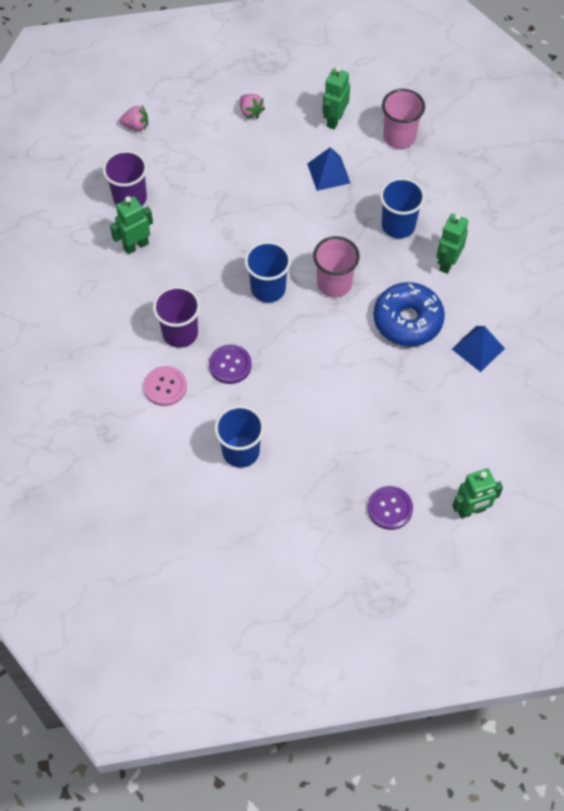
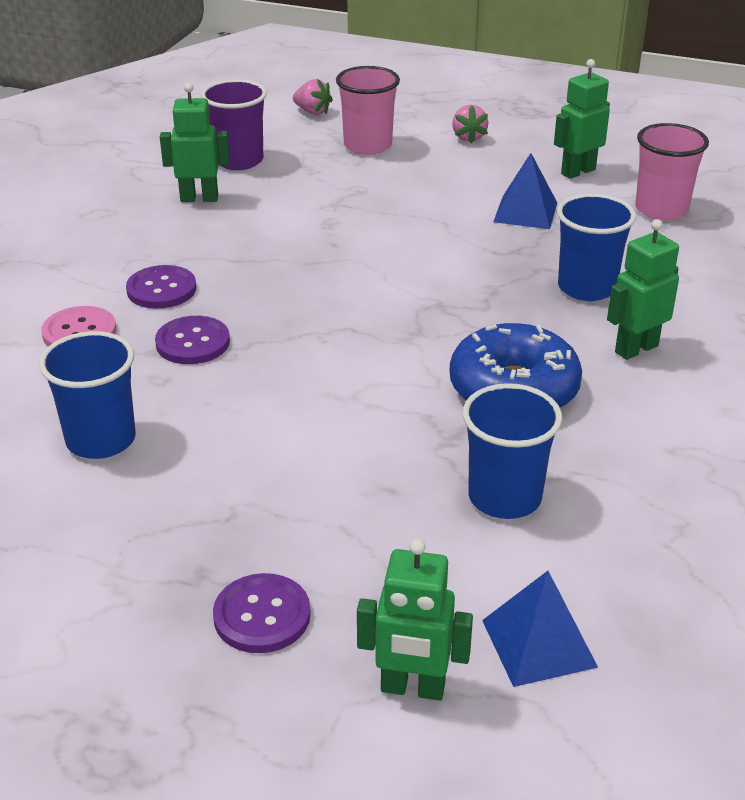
camera: 30 degrees right, 25 degrees down
(180, 333) = (161, 289): purple cup -> purple button
(268, 289) = (329, 288): blue cup -> blue cup (504, 497)
(334, 284) = (432, 313): pink cup -> pink cup (368, 146)
(478, 348) = (611, 464): blue pyramid -> blue pyramid (539, 643)

